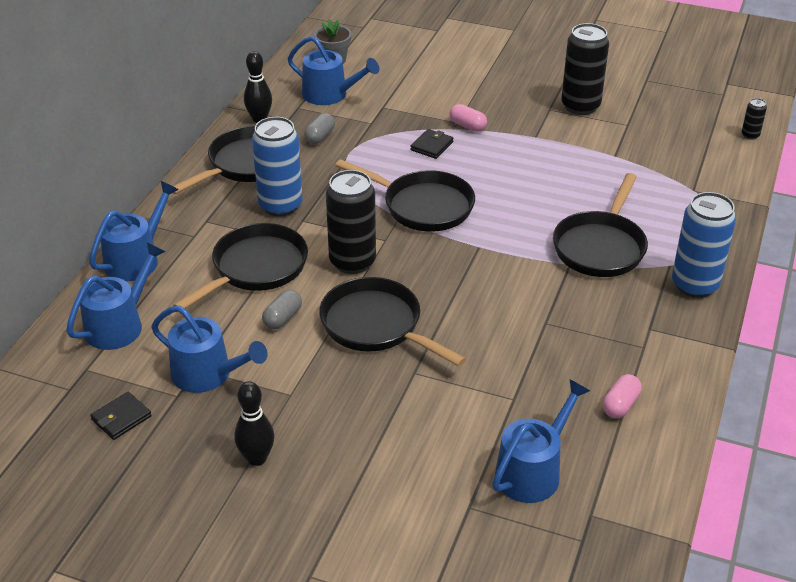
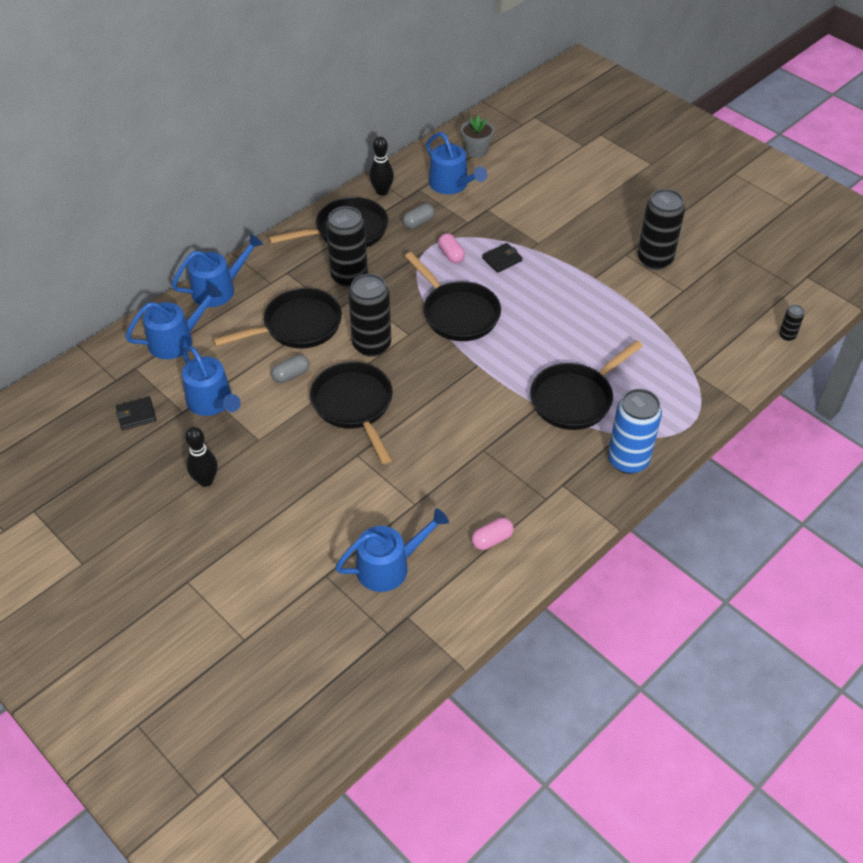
camera: 25 degrees right, 10 degrees up
(280, 205) = (349, 277): blue can -> black can
(467, 126) = (544, 249): pink capsule -> pink capsule (451, 255)

